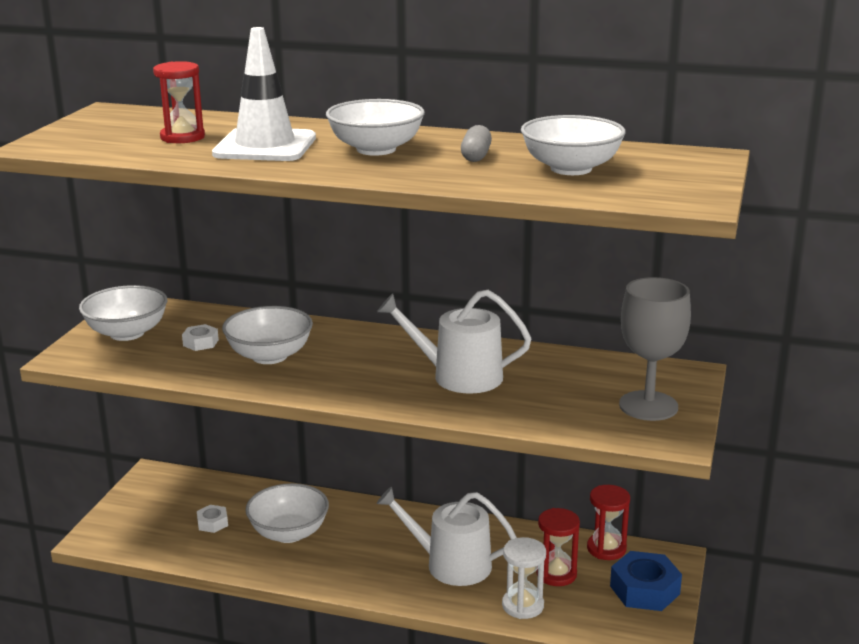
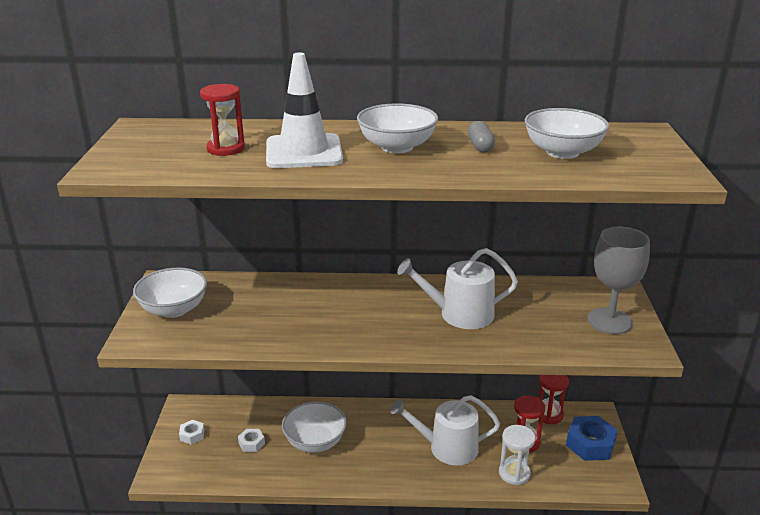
camera: 15 degrees left, 5 degrees up
(200, 343) = (241, 310): white nut -> white nut (192, 435)
(269, 356) = (304, 316): white bowl -> none

